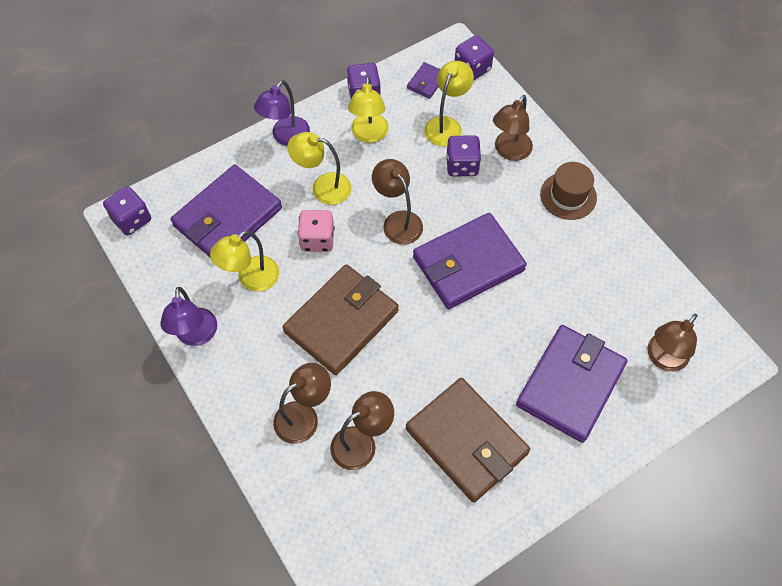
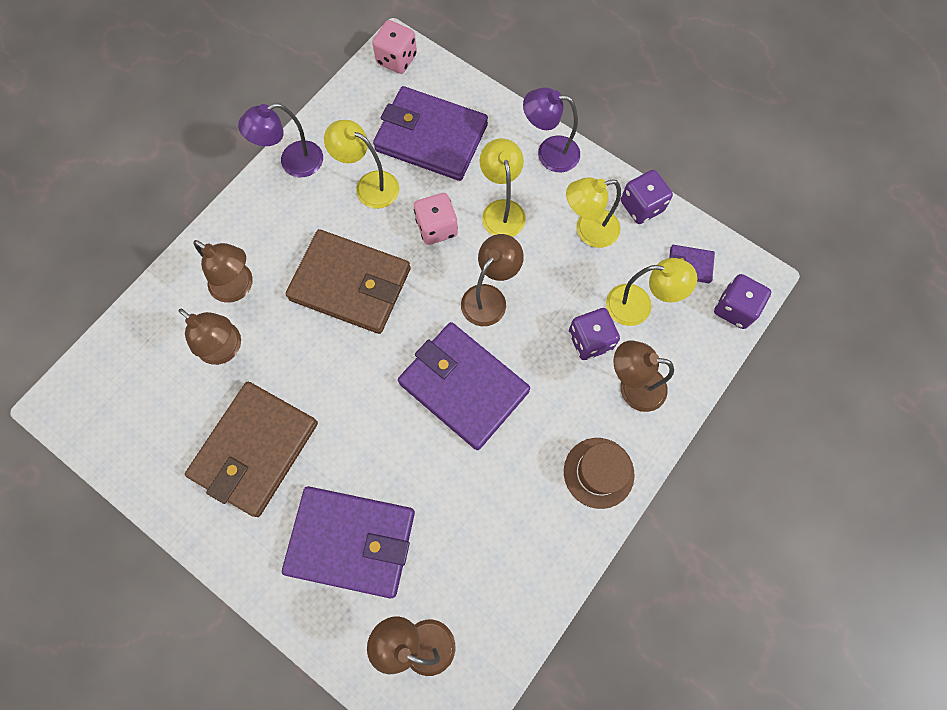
camera: 70 degrees right, 10 degrees up
(132, 219) = (396, 59): purple dice -> pink dice

